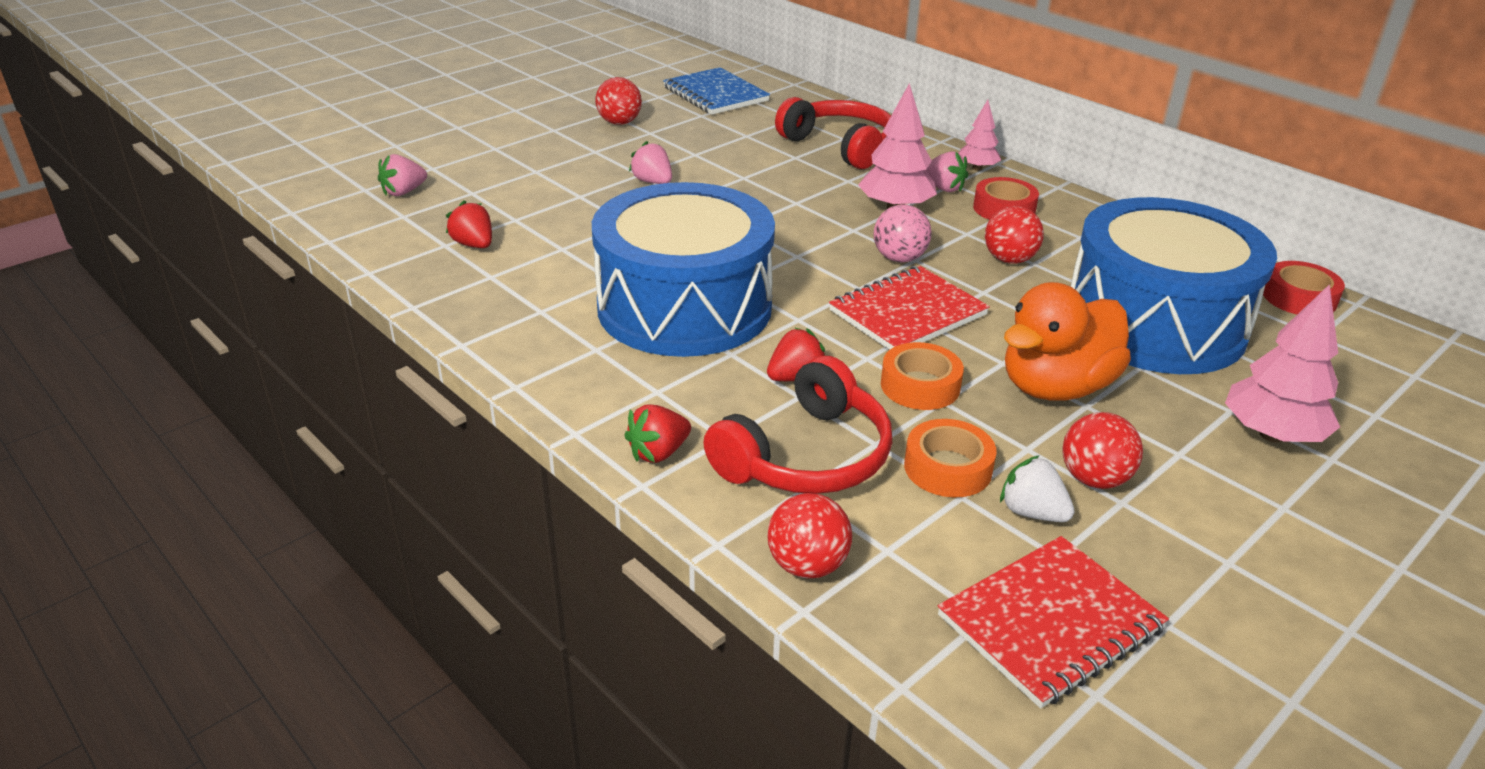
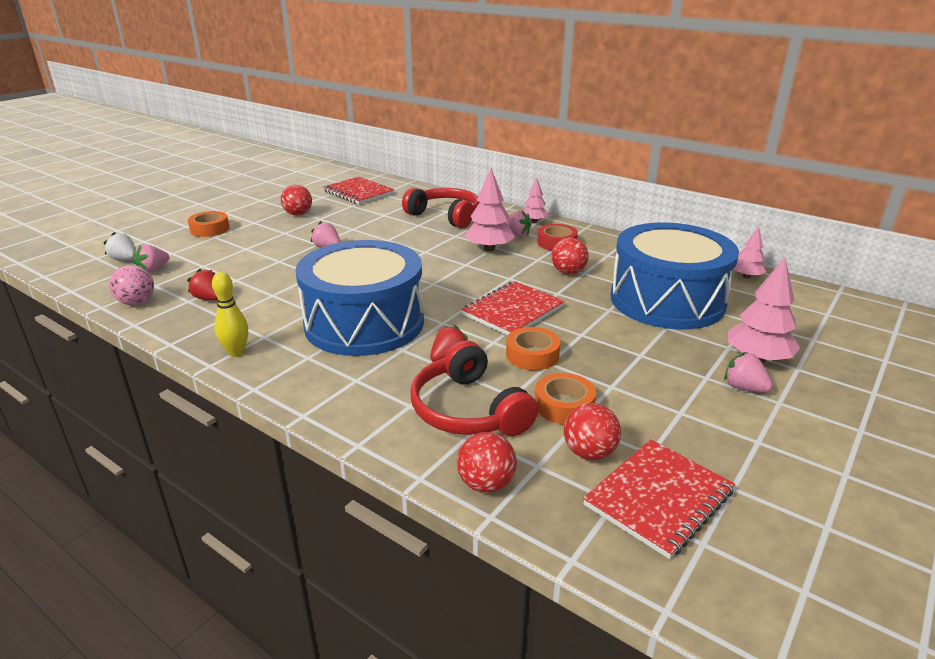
camera: 10 degrees left, 5 degrees down
(489, 135) = (210, 229): none -> orange tape
(500, 330) = (236, 352): none -> yellow bowling pin
(658, 453) = (365, 421): red strawberry -> none
(715, 94) = (358, 193): blue notebook -> red notebook
(806, 456) = (468, 410): red headphones -> red headphones turned 120 degrees clockwise
(899, 258) = (499, 278): pink ball -> pink ball (137, 302)
(1032, 512) = (626, 427): white strawberry -> white strawberry (125, 259)
(1056, 387) = (618, 346): orange duck -> none
(1094, 479) = (659, 400): red ball -> red ball (589, 453)
(1234, 478) = (744, 388): none -> pink strawberry
(1299, 298) = (746, 276): red tape -> pink tree

